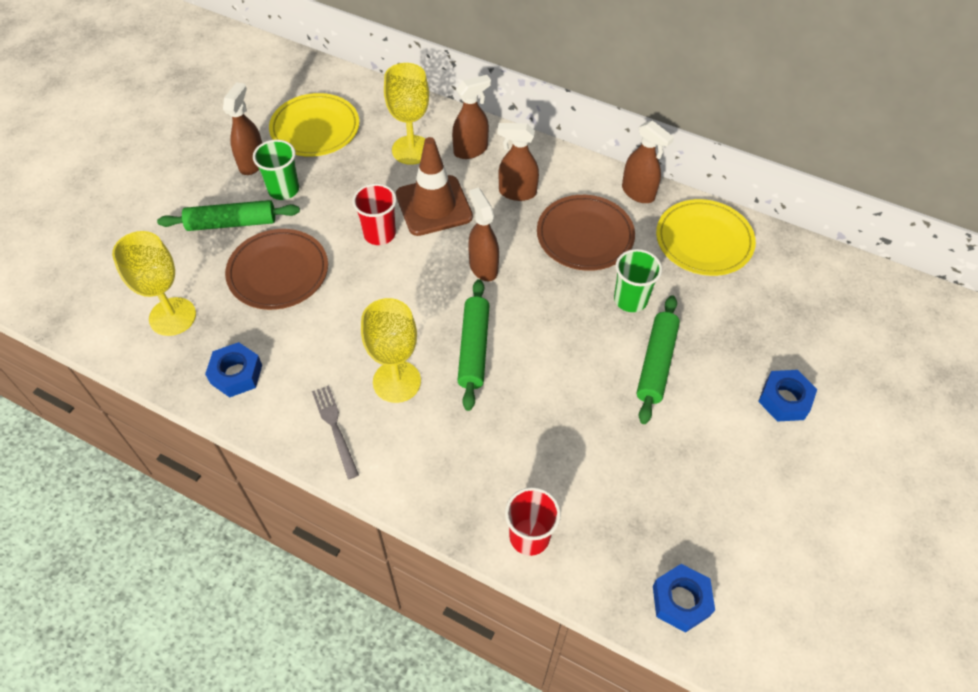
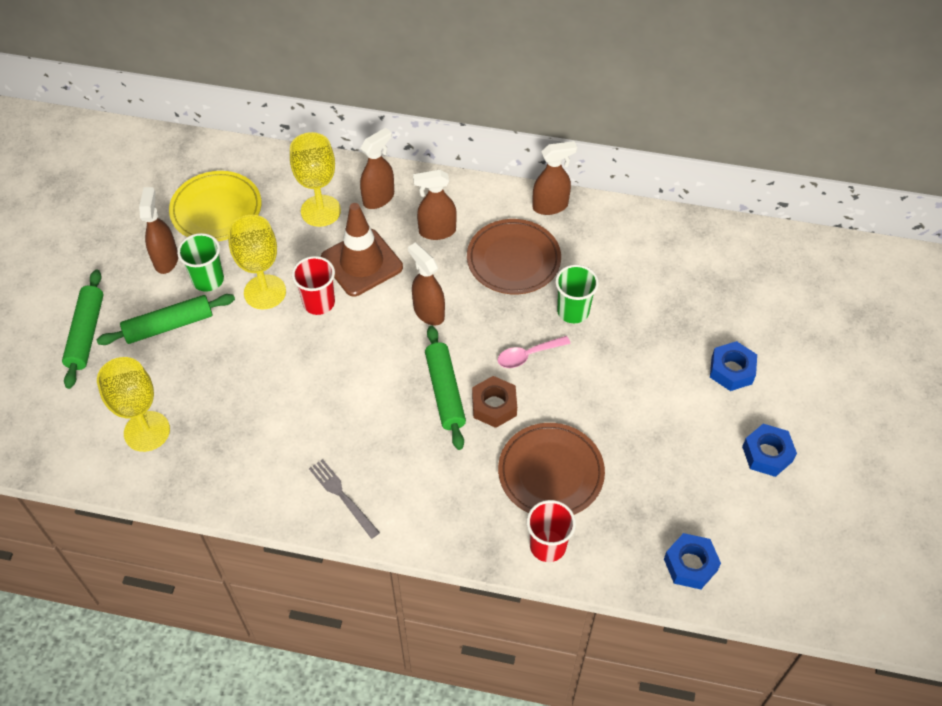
camera: 15 degrees left, 0 degrees up
(236, 374) = (231, 470): blue nut -> blue nut (767, 454)
(278, 272) = (234, 363): brown plate -> brown plate (551, 472)
(396, 381) = (384, 439): yellow goblet -> yellow goblet (265, 292)
(519, 375) = (494, 406): none -> brown nut
(570, 332) = (528, 355): none -> pink spoon
(638, 193) = (550, 206): brown spray bottle -> brown spray bottle turned 45 degrees counterclockwise
(656, 363) = (612, 365): green rolling pin -> green rolling pin (86, 333)
(704, 240) = (623, 239): yellow plate -> none

